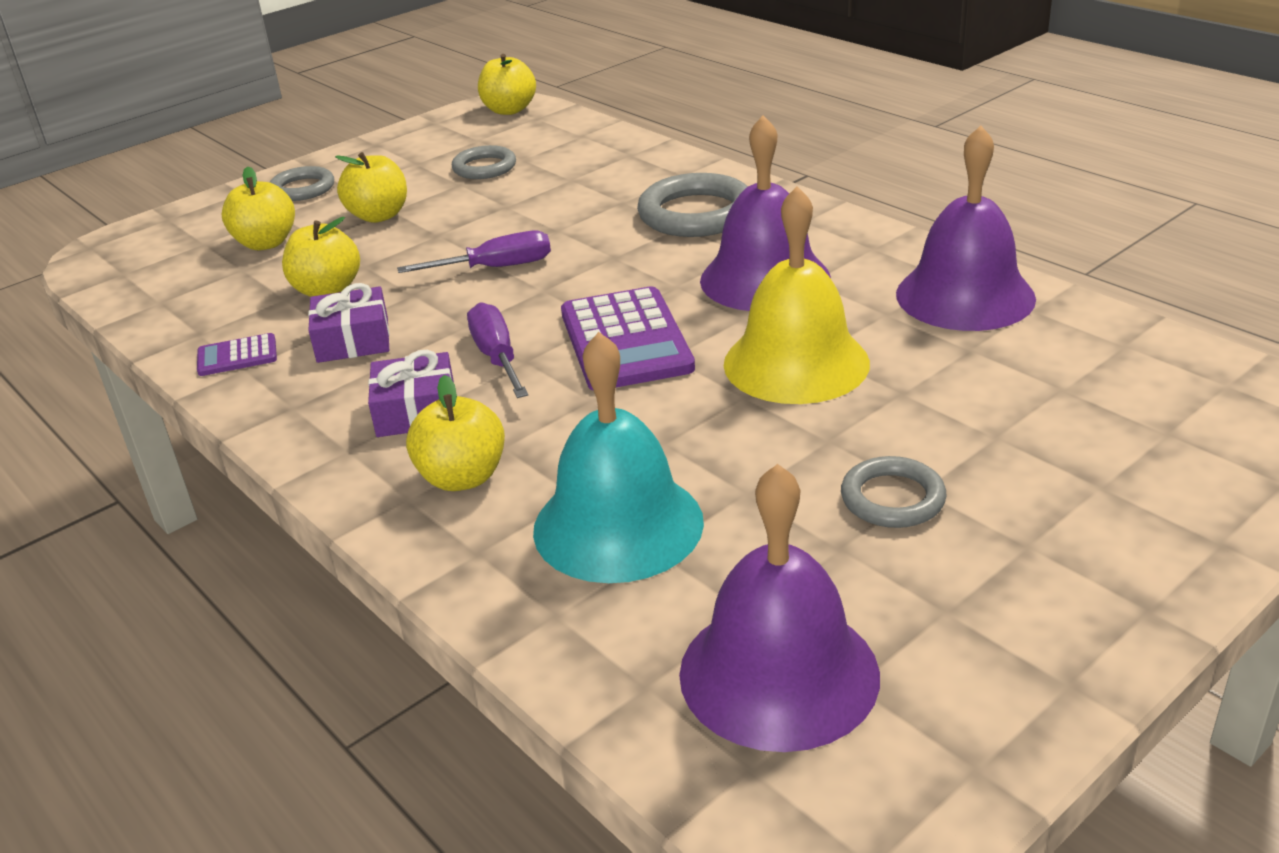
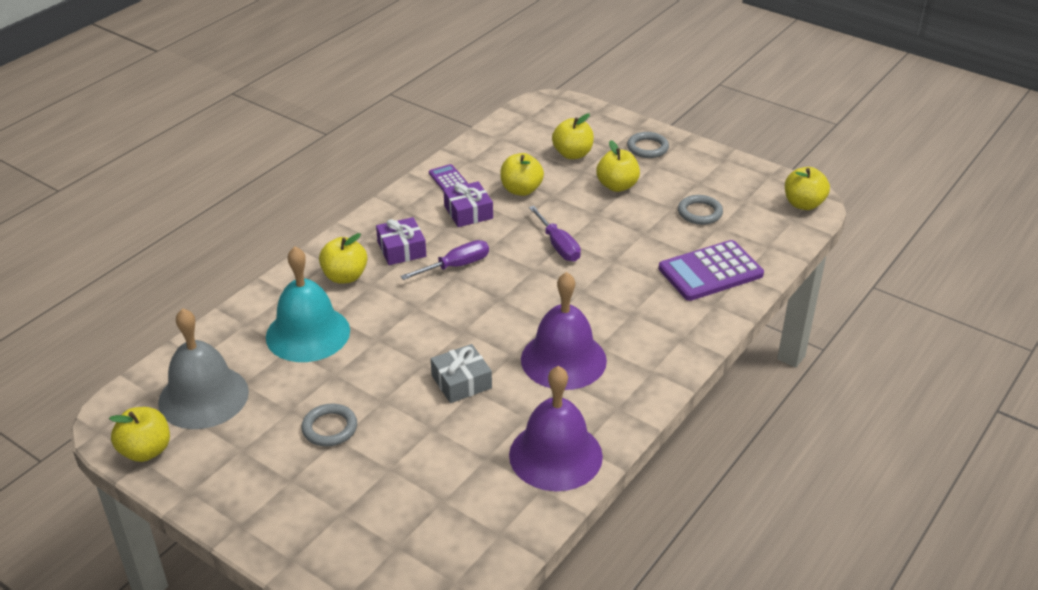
camera: 75 degrees right, 5 degrees up
(625, 341) = (479, 310): purple calculator -> purple calculator (710, 271)
(696, 214) = (651, 318): grey ring -> none
(779, 673) = (203, 396): purple bell -> grey bell
(796, 363) = (461, 382): yellow bell -> grey gift
(944, 764) = (146, 451): none -> yellow apple

